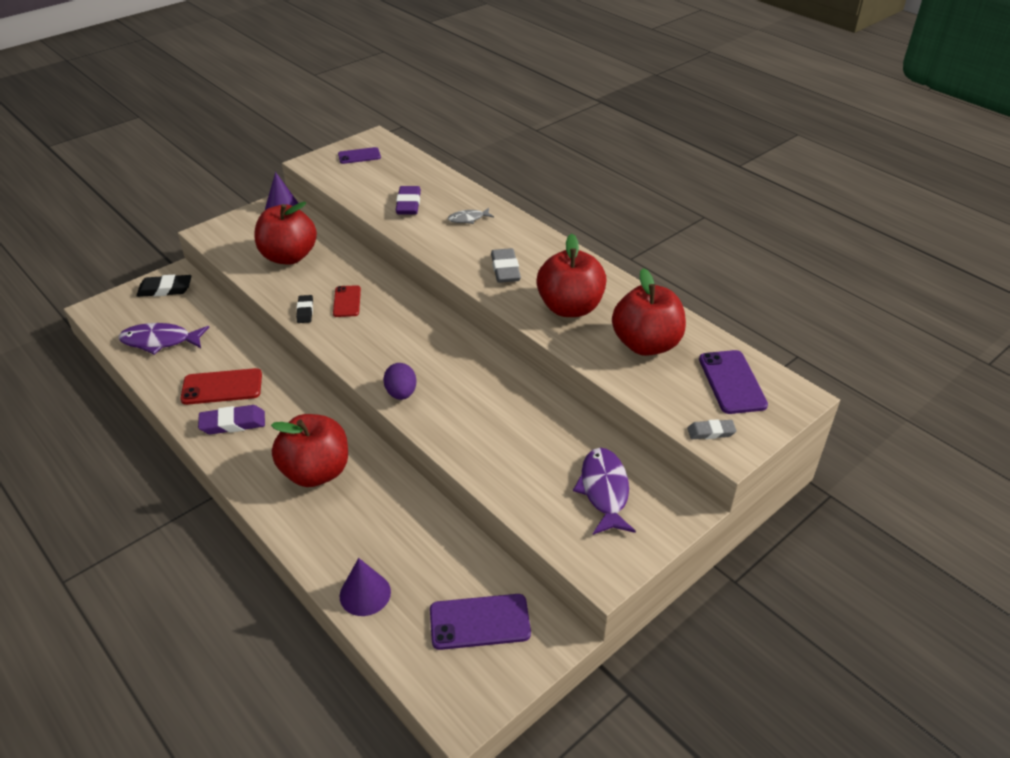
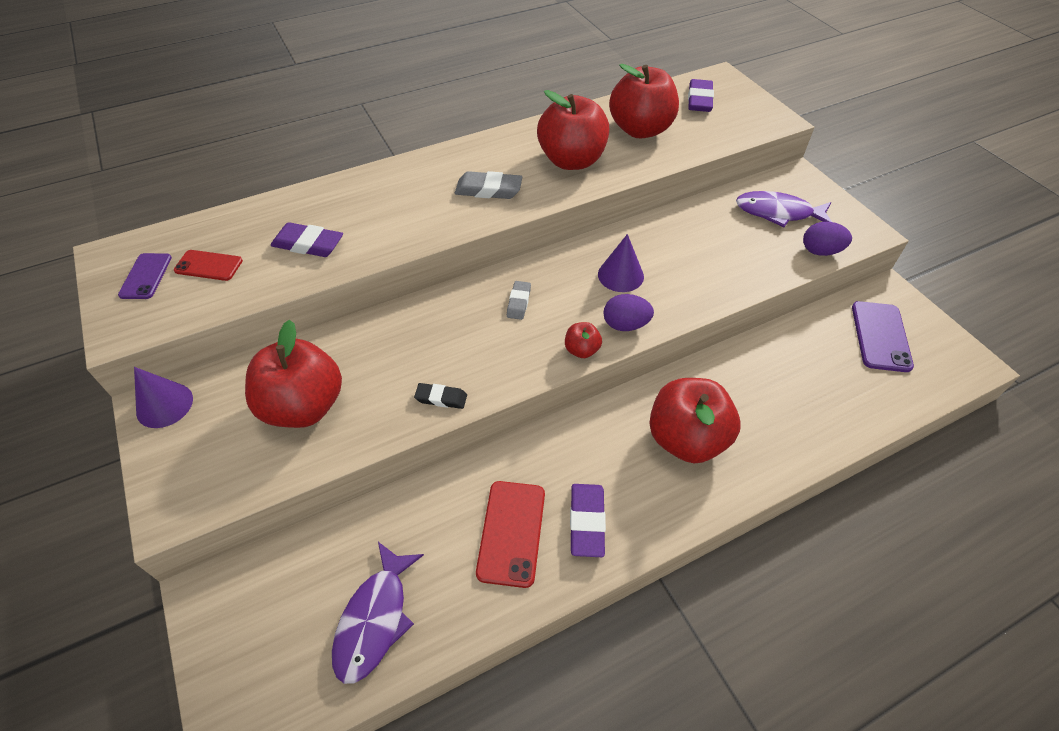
camera: 75 degrees left, 10 degrees up
(165, 289) = (238, 612): black eraser -> none
(347, 301) = (439, 353): red phone -> red phone (208, 265)
(365, 594) = (854, 414): purple cone -> purple cone (620, 275)
(366, 372) = (581, 350): none -> red apple
(468, 219) = (374, 200): grey fish -> none
(551, 528) = (820, 251): none -> purple egg
(711, 432) = (758, 124): grey eraser -> grey eraser (519, 302)
(732, 382) = (699, 100): purple phone -> purple eraser

